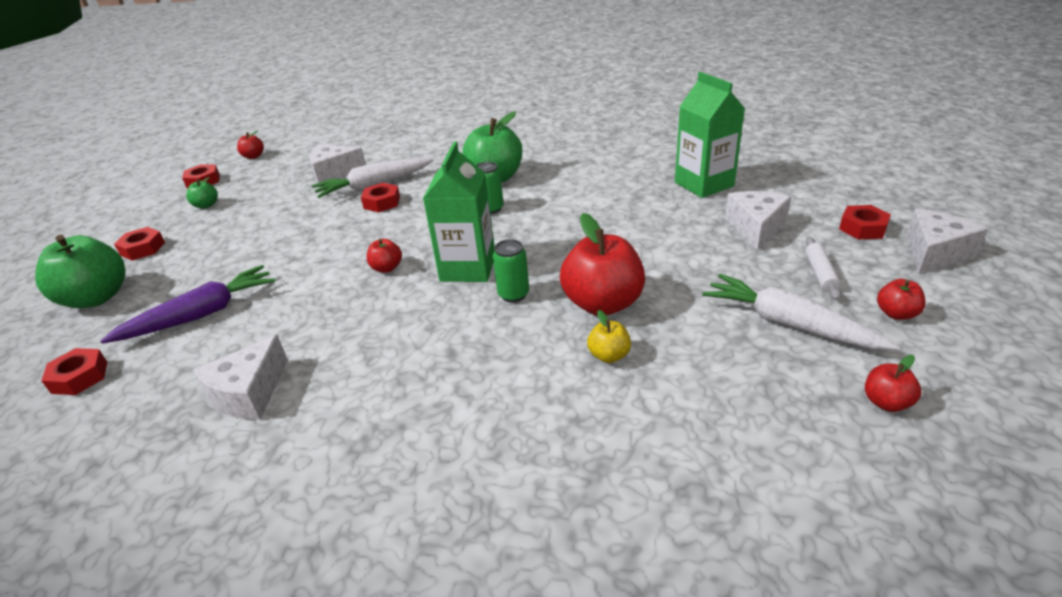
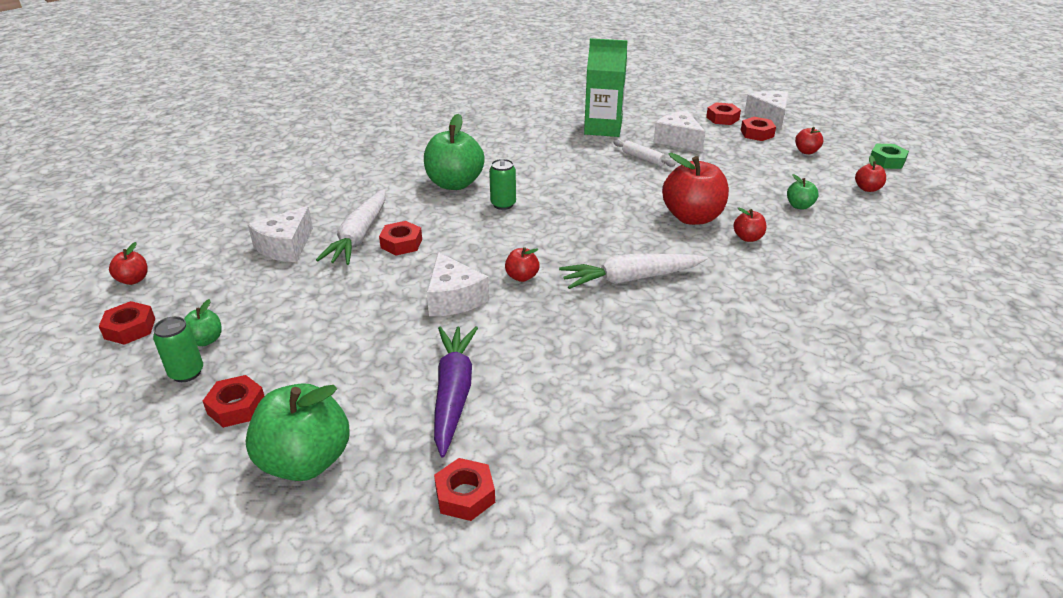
camera: 55 degrees left, 0 degrees up
(249, 393) = (619, 393): white cheese -> white cheese (454, 298)
(468, 268) = (576, 244): green carton -> none
(513, 294) = (638, 241): green can -> green can (186, 373)
(609, 355) = (747, 238): yellow apple -> red apple
(740, 363) = (799, 206): none -> green apple
(788, 323) = (781, 178): white carrot -> white carrot (630, 279)
(820, 273) = (748, 149): white rolling pin -> white rolling pin (643, 158)
(871, 263) = (757, 133): none -> red nut
(1009, 390) = (887, 161): none -> green nut

